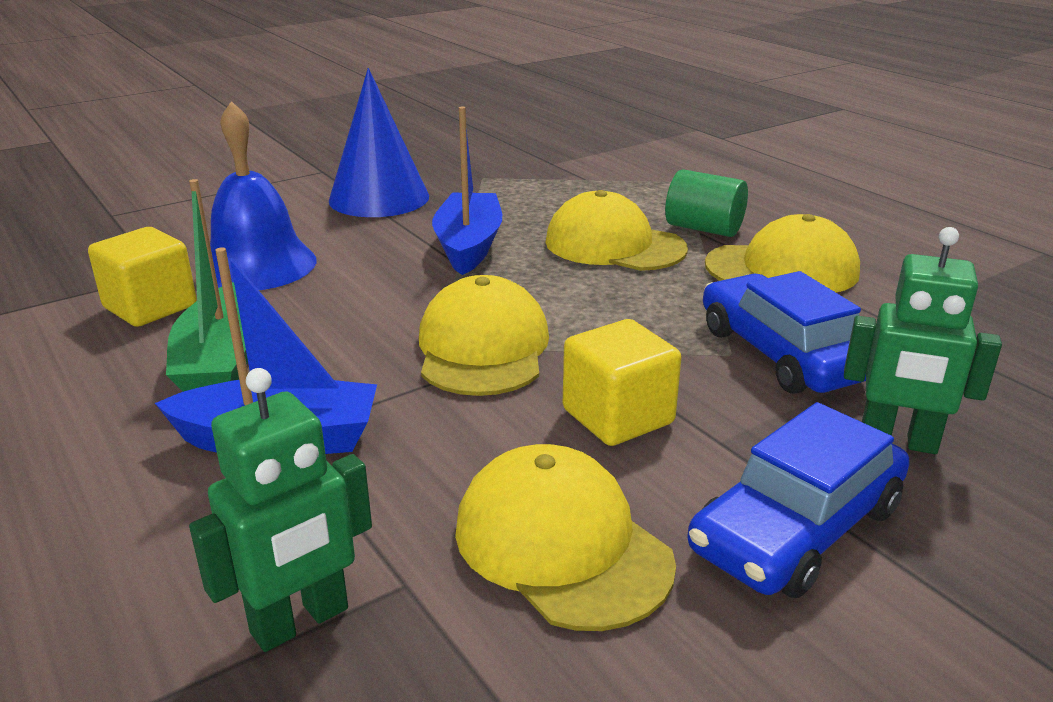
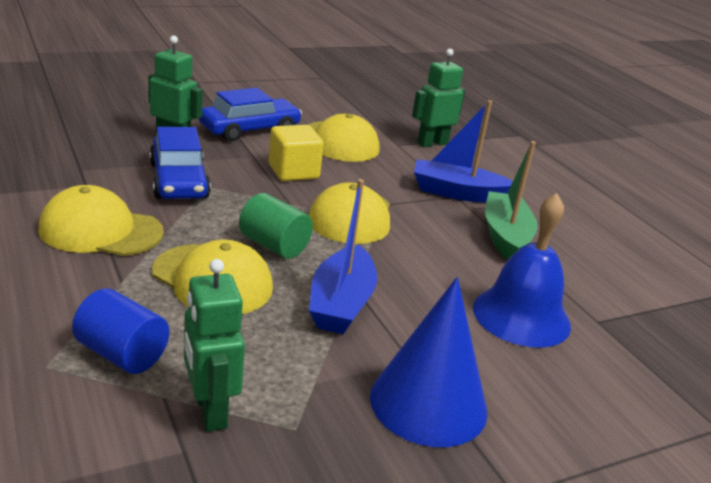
camera: 175 degrees left, 0 degrees up
(150, 307) = (579, 287): yellow cube -> none
(548, 177) = (210, 411): none -> green robot
(639, 192) = (122, 354): none -> blue cylinder
(703, 229) = (114, 283): green cylinder -> green cylinder (274, 246)

